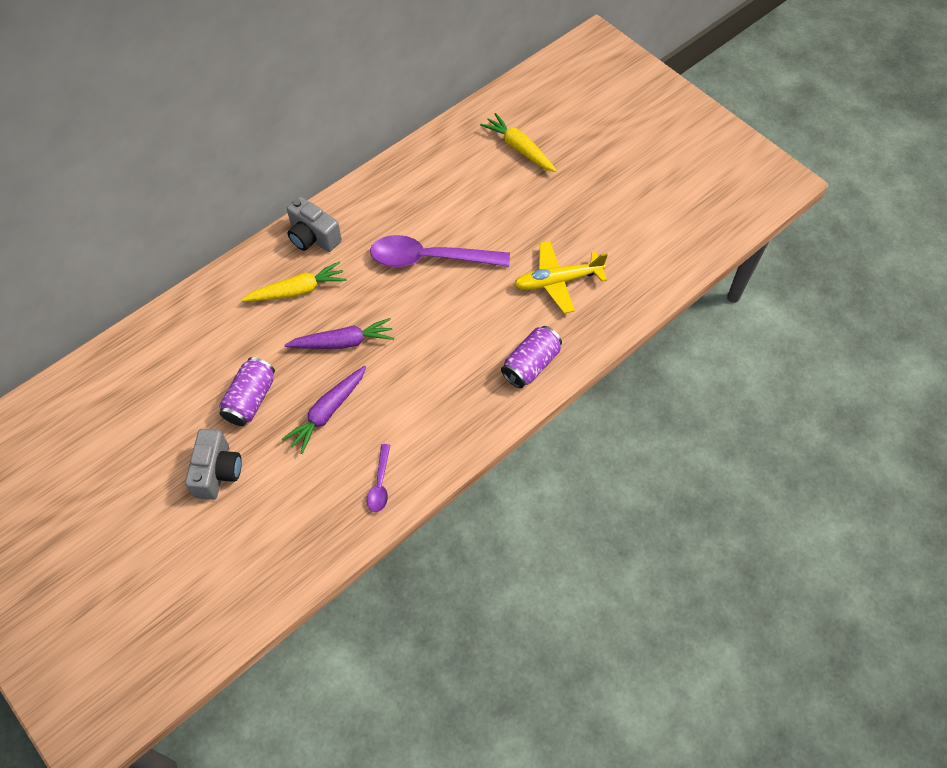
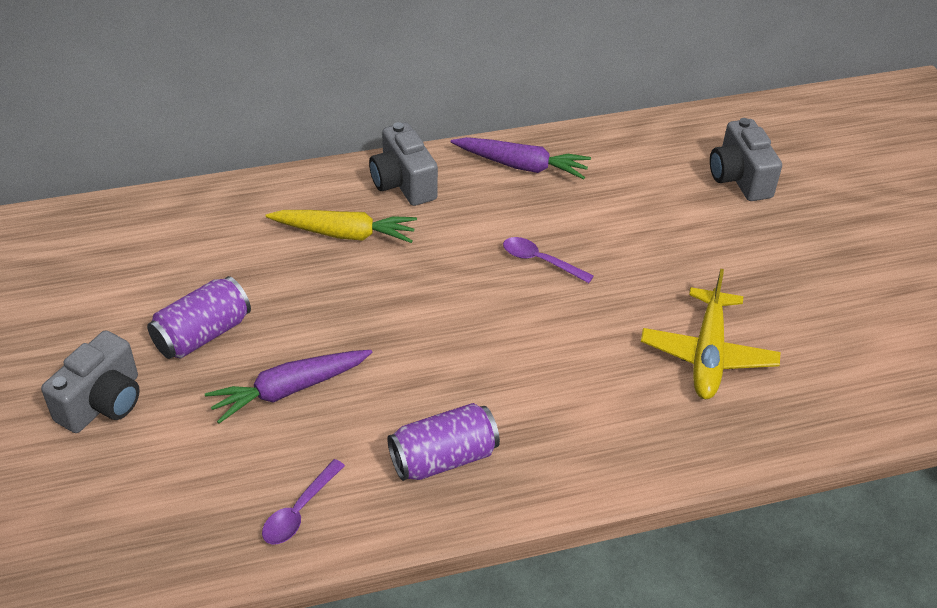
camera: 25 degrees right, 15 degrees down
(343, 342) = (363, 314): purple carrot -> purple carrot (521, 165)
(429, 258) = (540, 261): purple spoon -> purple spoon, size x0.47
(519, 149) = (739, 178): yellow carrot -> grey camera
(531, 364) = (608, 446): purple can -> purple can (443, 458)
(557, 281) = (707, 354): yellow plane -> yellow plane turned 90 degrees counterclockwise

